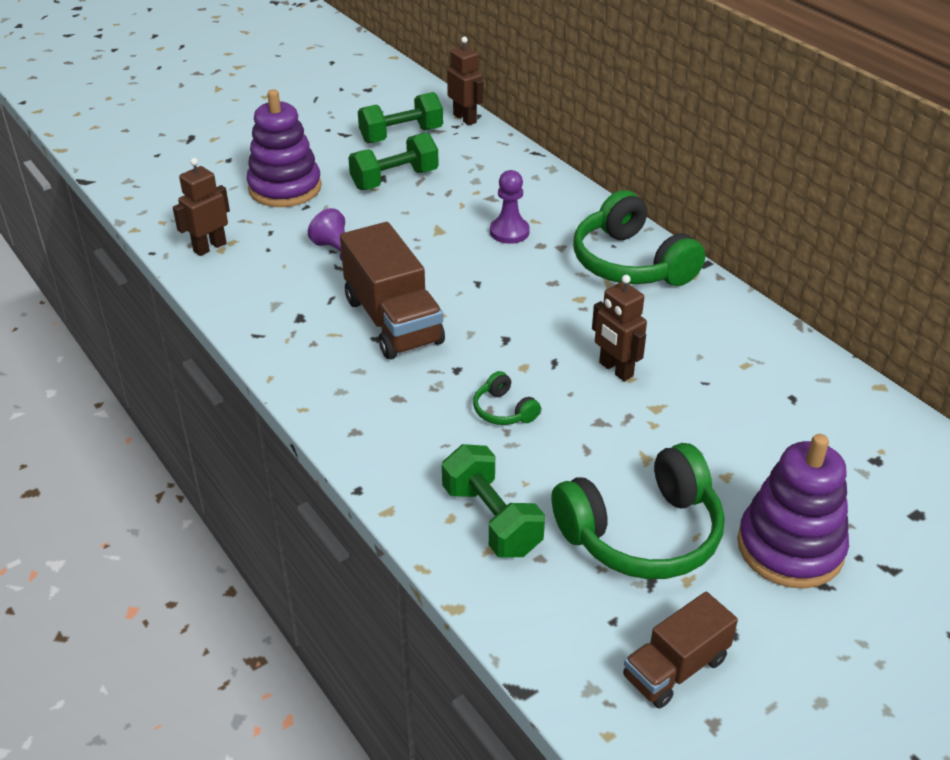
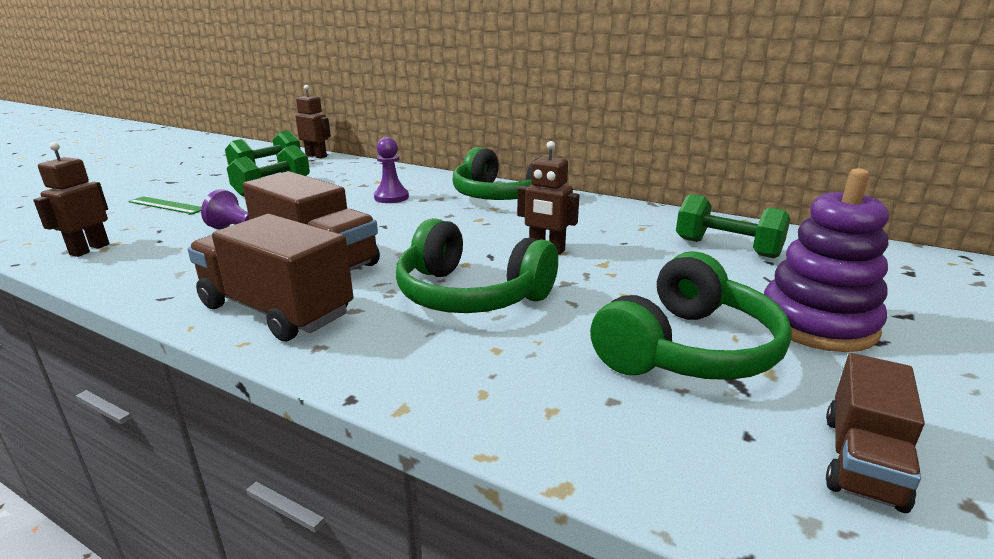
camera: 25 degrees left, 15 degrees down
(285, 188) = (167, 205): purple stacking toy -> green ruler
(337, 379) = (276, 310): none -> brown truck
(491, 520) = (530, 382): green dumbbell -> green dumbbell (727, 248)
(504, 410) = (471, 294): green headphones -> green headphones, size x2.24

